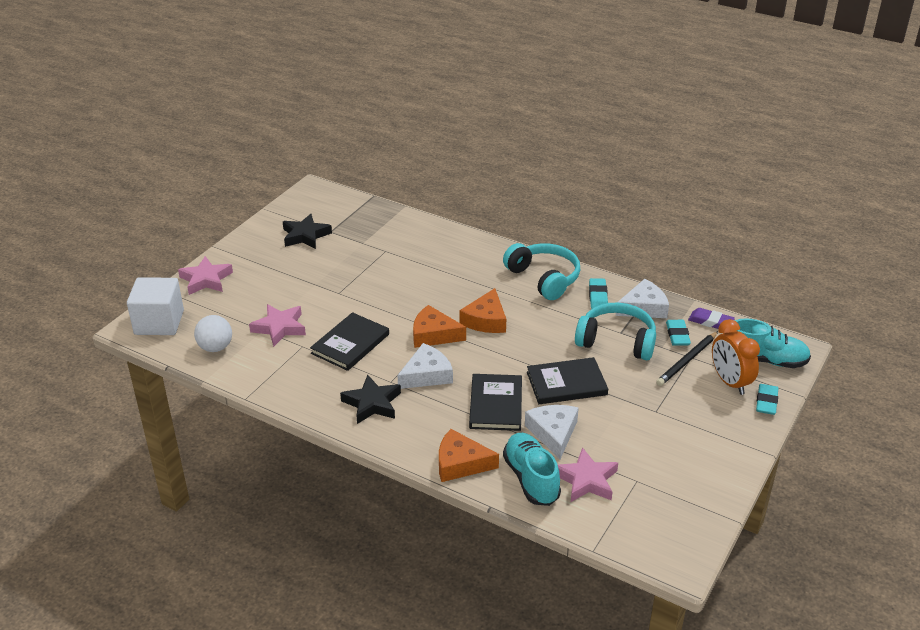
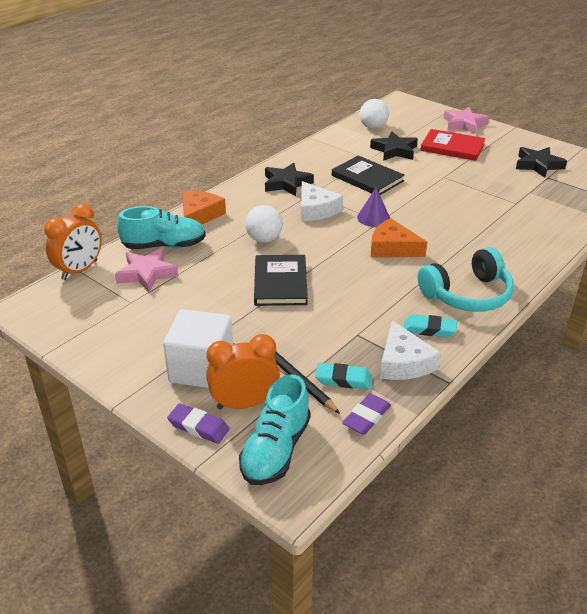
camera: 100 degrees right, 0 degrees up
(159, 322) = (407, 109): white cube -> white cube (201, 369)
(268, 287) = (452, 147): none -> red book
(279, 328) = (394, 150): pink star -> black star
(434, 334) = (373, 218): orange cheese -> purple cone
(495, 404) = (264, 239): black book -> white ball
(553, 433) = (214, 265): white cheese -> none
(600, 537) = (80, 270): none -> orange clock
(616, 341) = (341, 328): turquoise headphones -> none
(766, 402) = (198, 427): turquoise eraser -> purple eraser

